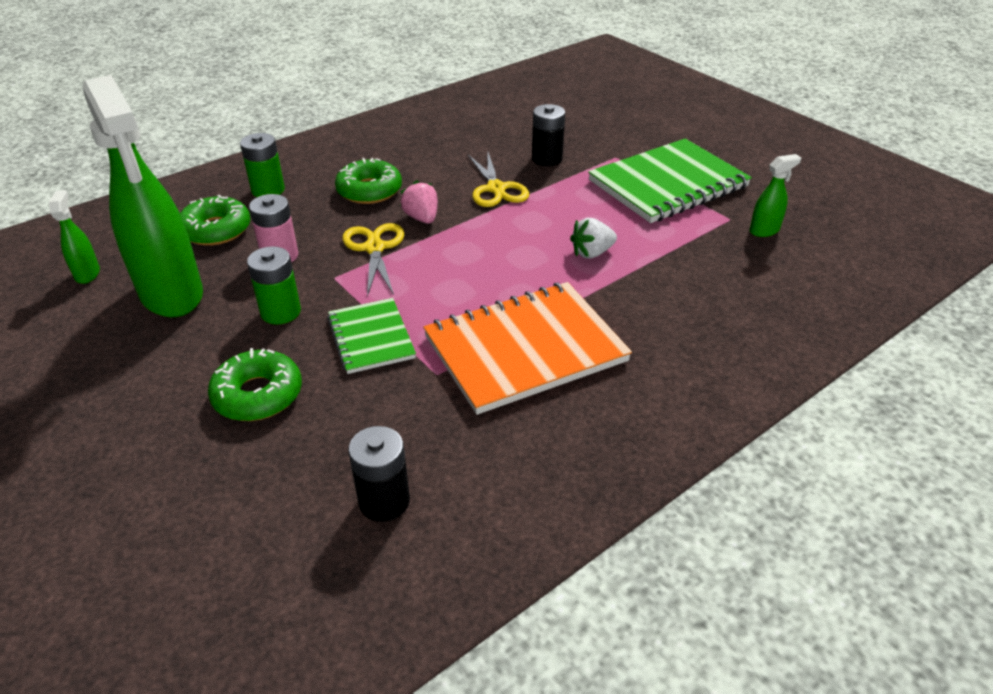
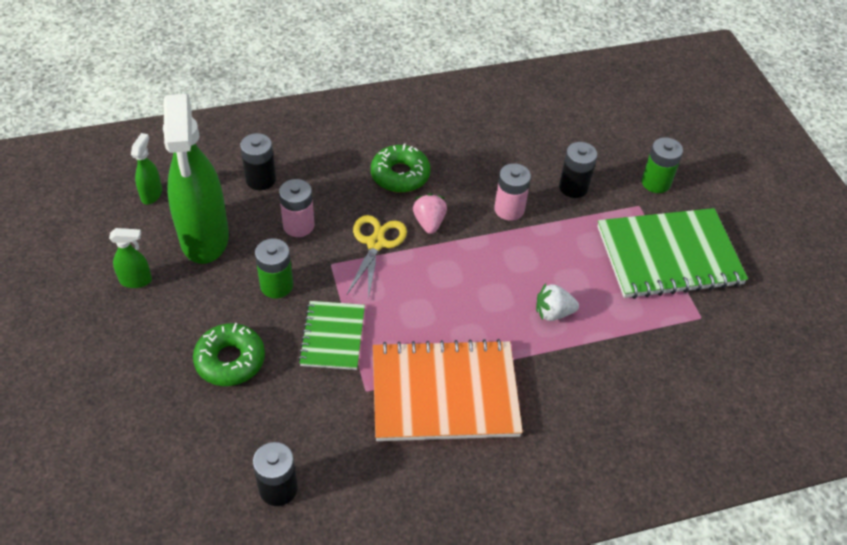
camera: 20 degrees right, 10 degrees up
(216, 230) = (260, 179): green donut -> black battery
(268, 190) = (318, 147): green battery -> green battery (656, 182)
(496, 189) = (509, 209): yellow scissors -> pink battery
(764, 230) = (725, 342): green spray bottle -> green spray bottle (136, 280)

